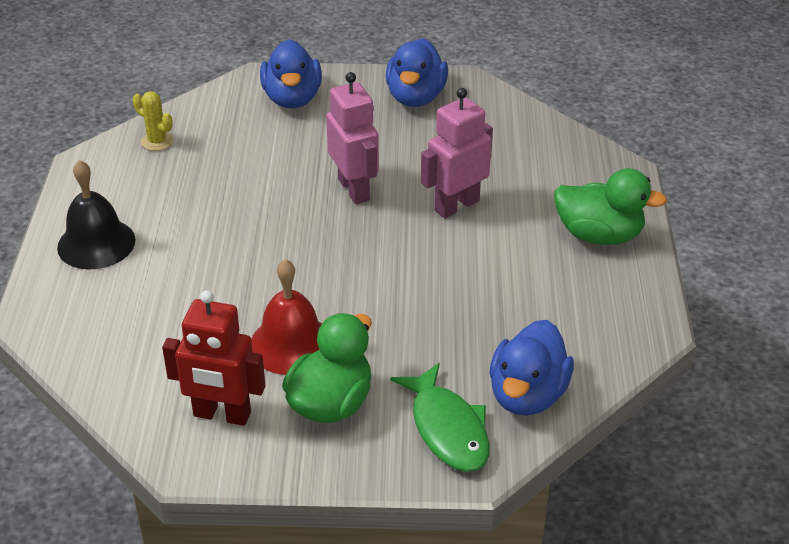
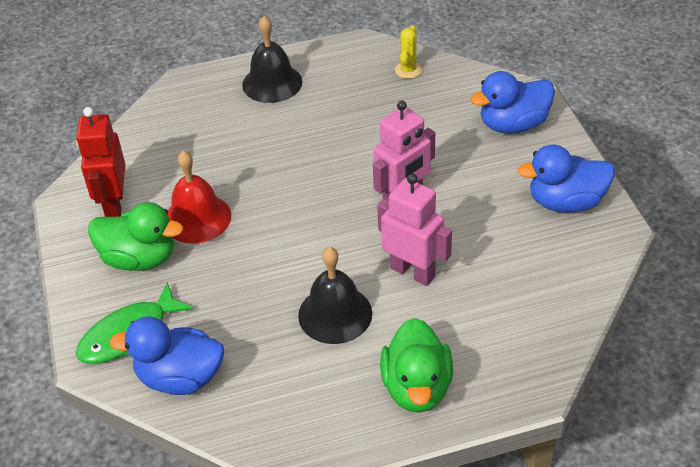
camera: 75 degrees right, 5 degrees up
(487, 267) = (335, 314): none -> black bell

